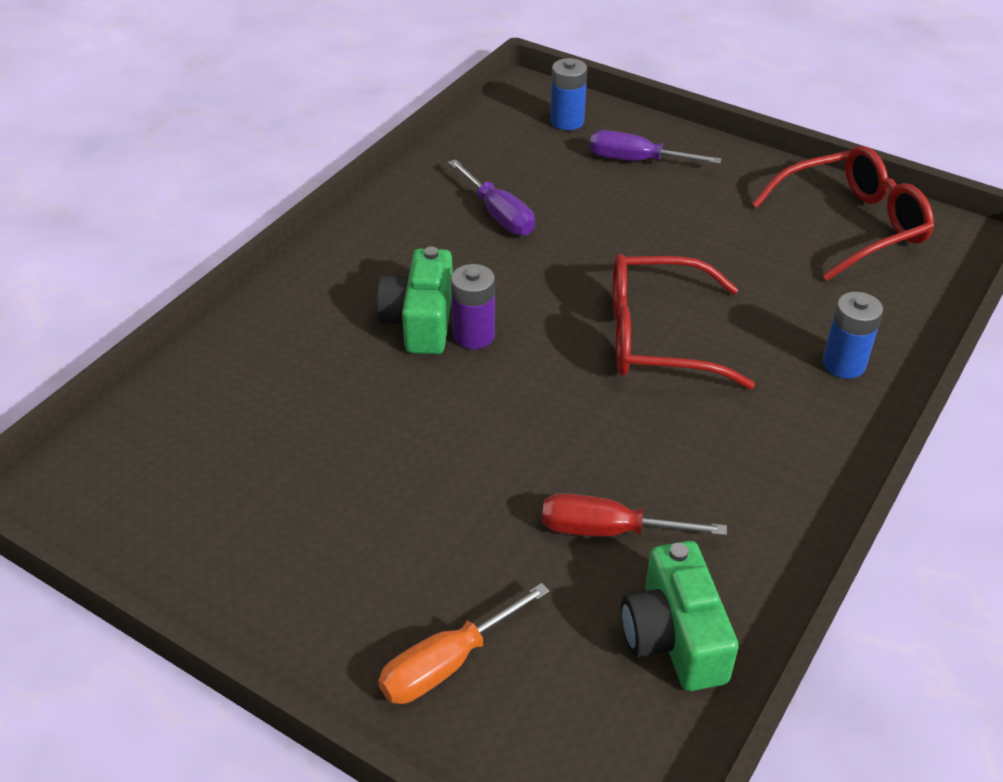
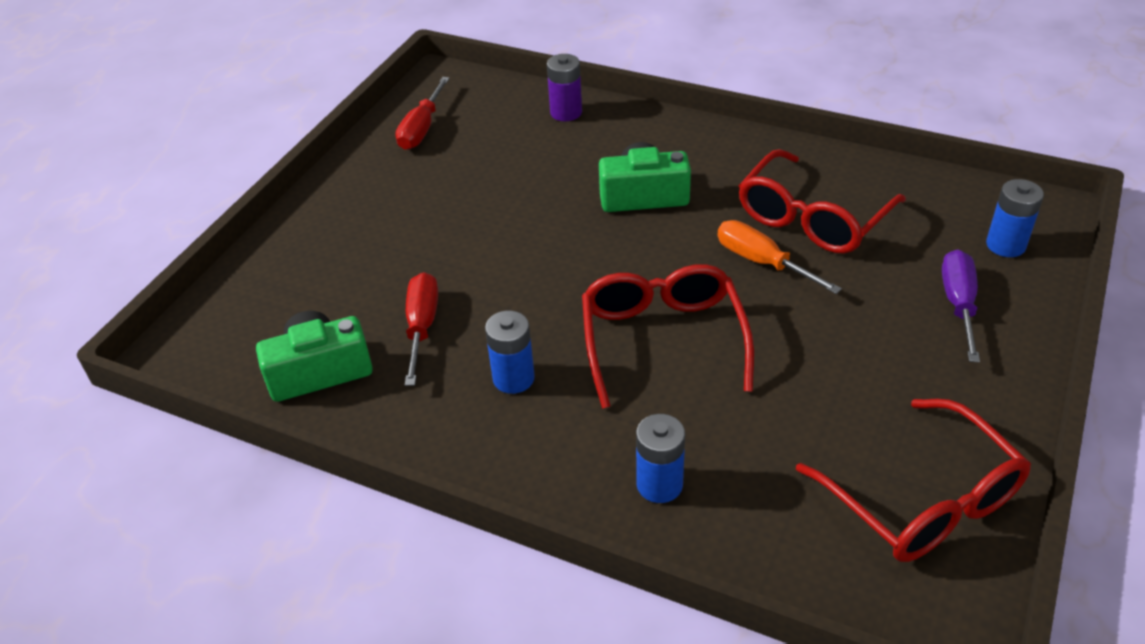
camera: 85 degrees right, 0 degrees up
(180, 518) = (422, 128): none -> red screwdriver
(448, 663) = (303, 260): orange screwdriver -> orange screwdriver (762, 262)
(474, 335) = (633, 227): purple battery -> purple battery (566, 112)
(498, 214) = (812, 218): purple screwdriver -> red glasses
(701, 454) = (513, 378): none -> blue battery

